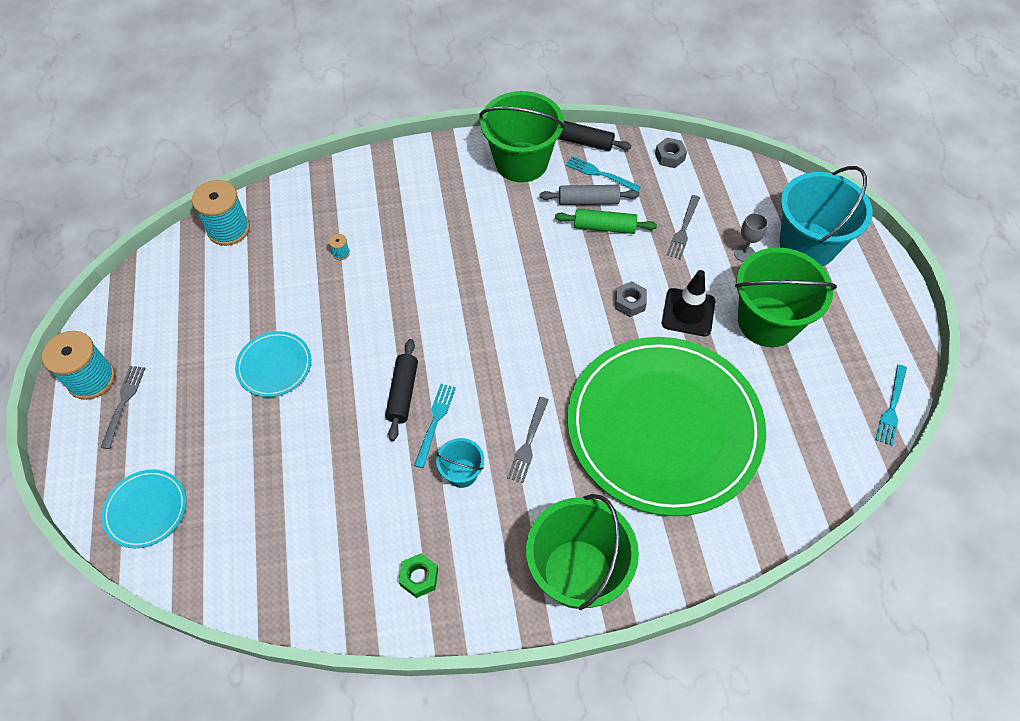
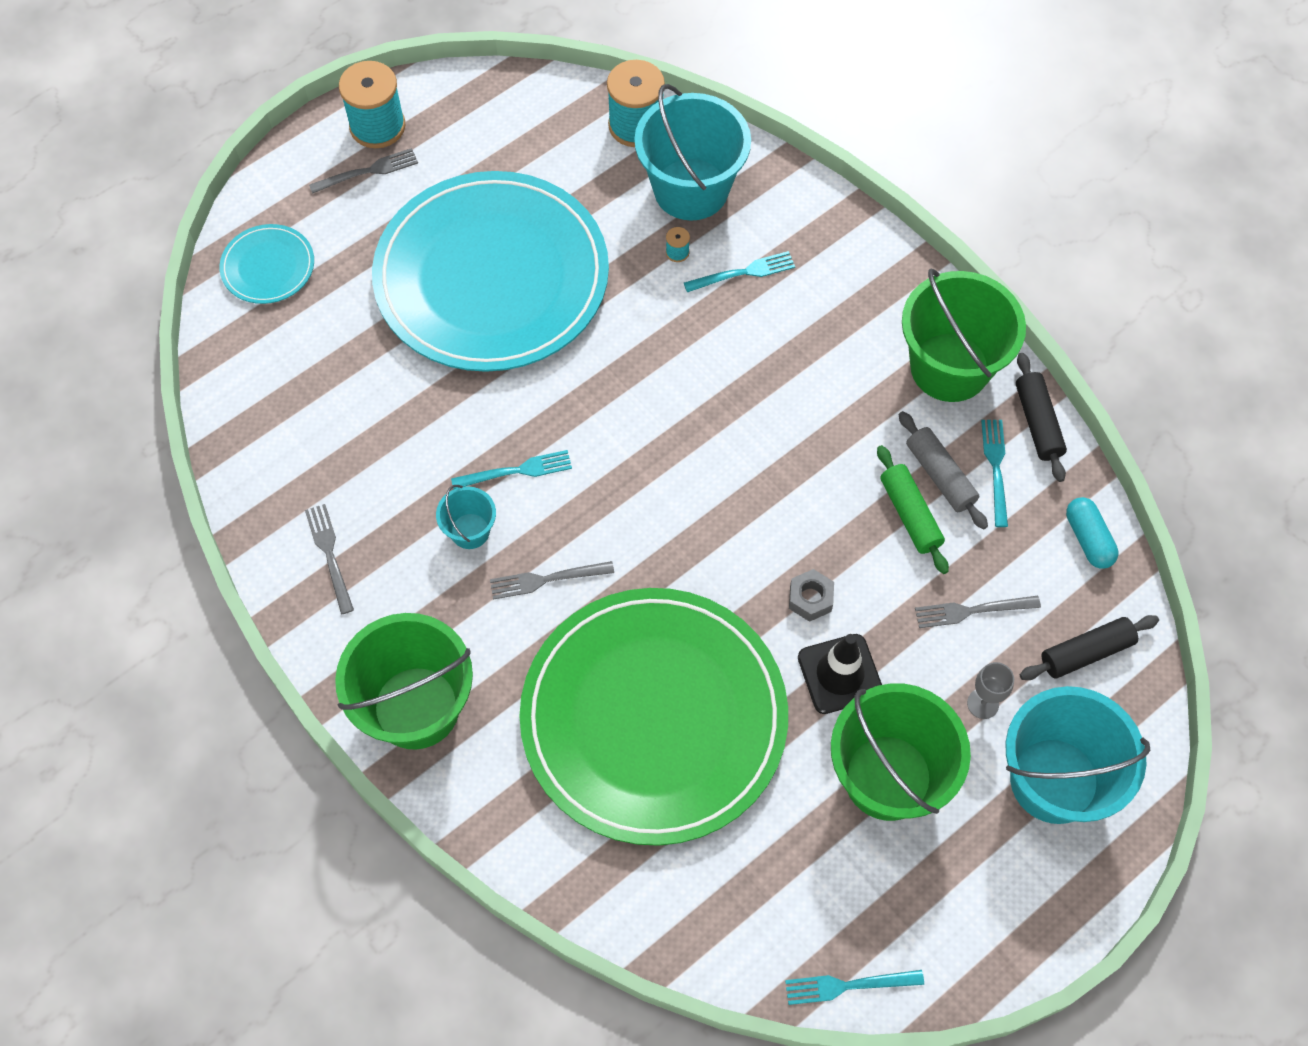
camera: 60 degrees right, 5 degrees up
(274, 365) = (491, 277): turquoise plate -> turquoise plate, size x2.49
(301, 224) = (691, 189): none -> turquoise bucket
(383, 226) = (744, 272): none -> turquoise fork
(403, 393) = (533, 419): black rolling pin -> black rolling pin (1086, 653)
(419, 577) = (329, 554): green nut -> grey fork
(669, 157) = (1088, 539): grey nut -> turquoise capsule

